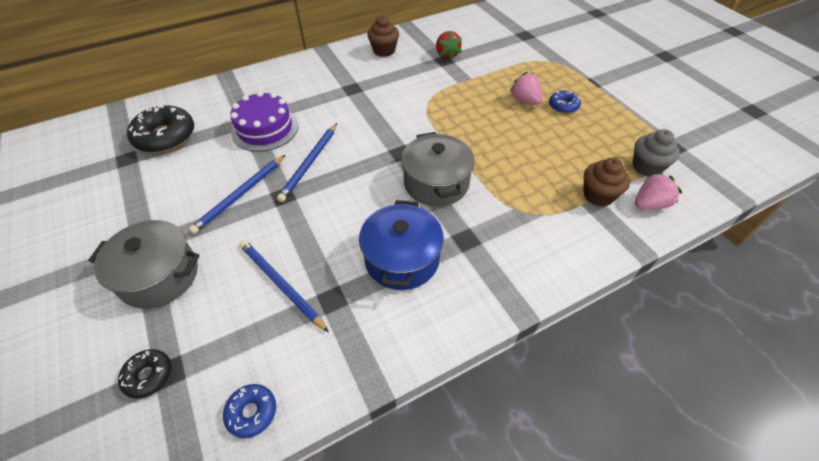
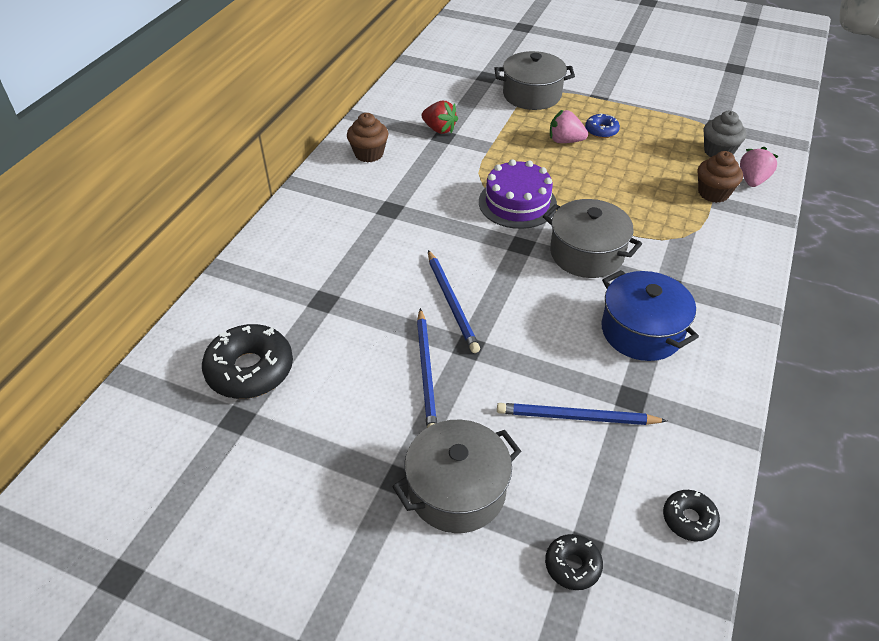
camera: 40 degrees left, 5 degrees down
(252, 412) = (689, 519): blue donut -> black donut
(265, 129) = (356, 297): purple cake -> purple cake (517, 203)
(541, 60) = (532, 95): none -> grey pot

